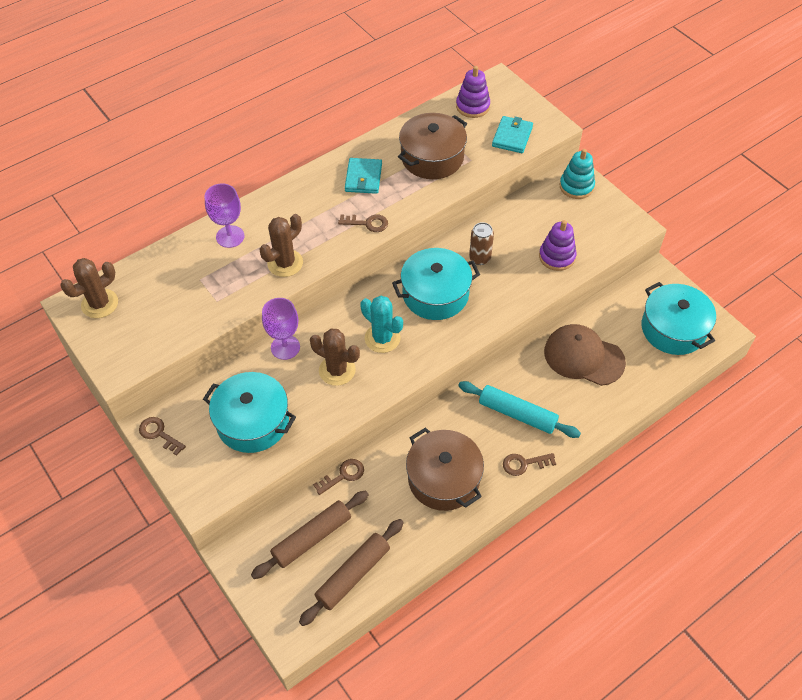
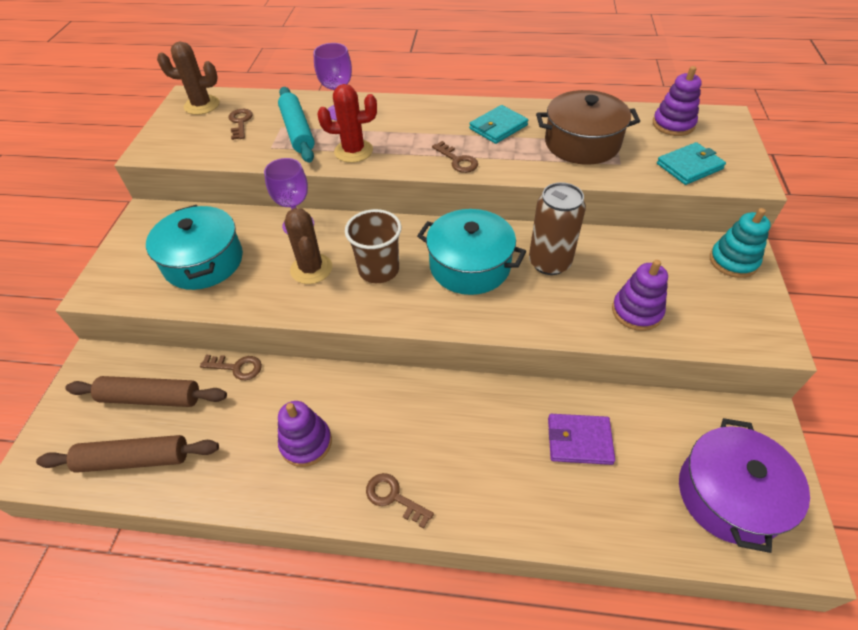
camera: 45 degrees right, 5 degrees down
(159, 434) = (140, 224): brown key -> brown key (240, 122)
(285, 263) = (353, 151): brown cactus -> red cactus
(382, 338) = (379, 270): turquoise cactus -> brown cup
(443, 478) = (306, 443): brown pot -> purple stacking toy
(480, 258) = (549, 262): brown can -> brown can, size x1.56
(517, 414) = (444, 441): turquoise rolling pin -> turquoise rolling pin (298, 131)
(583, 357) = (579, 440): brown cap -> purple wallet
(673, 329) = (729, 495): turquoise pot -> purple pot

